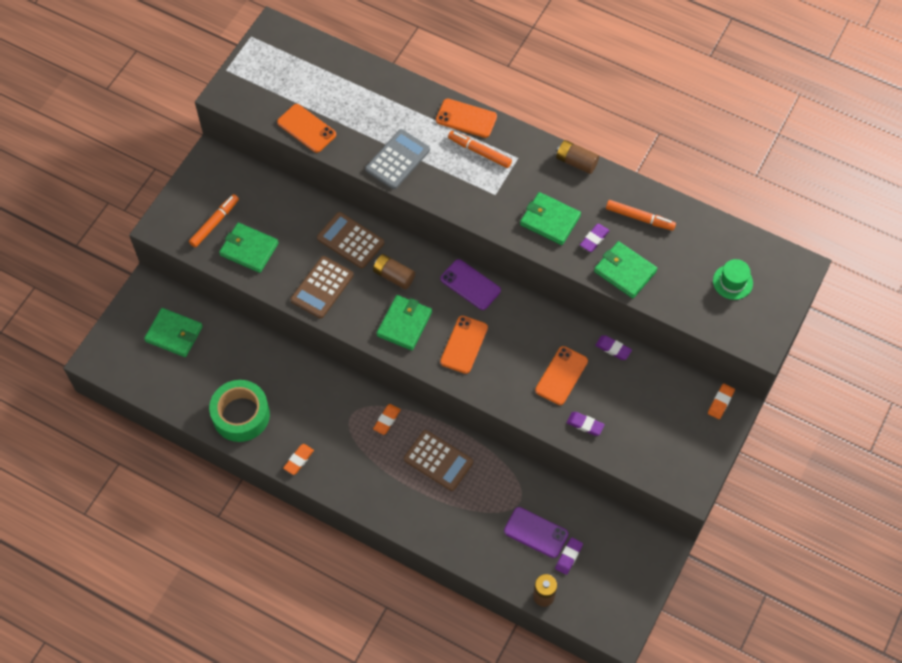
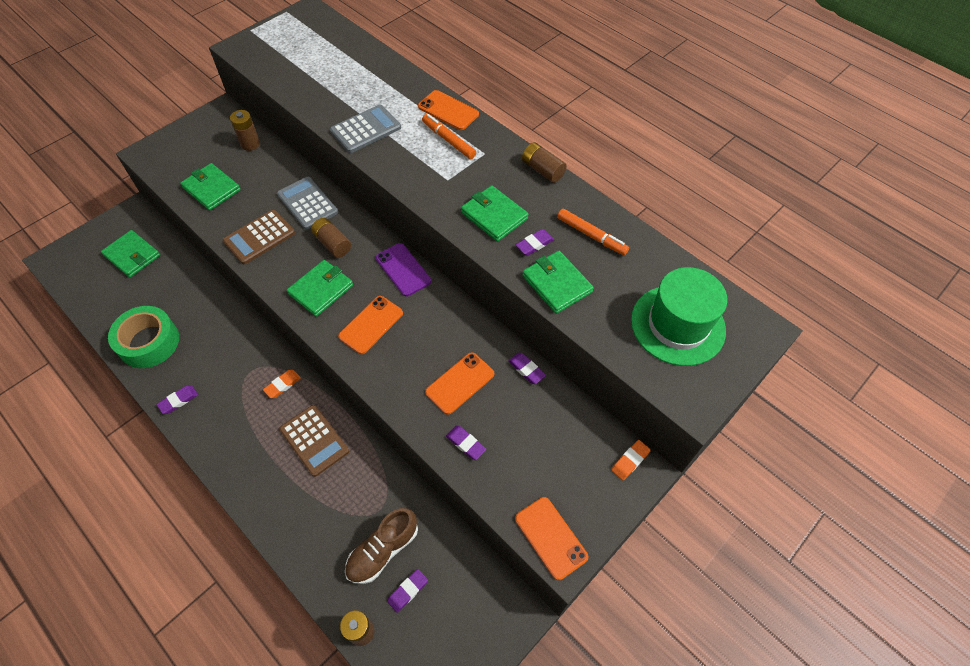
camera: 15 degrees right, 5 degrees down
(214, 223) = (194, 161): orange marker -> none
(261, 189) = (250, 144): none -> brown battery
(298, 460) = (178, 400): orange eraser -> purple eraser
(306, 128) = (294, 87): orange phone -> orange phone (551, 537)
(350, 240) = (307, 203): brown calculator -> grey calculator
(536, 532) = (383, 550): purple phone -> brown shoe
(732, 282) = (677, 325): green hat -> green hat, size x1.97

